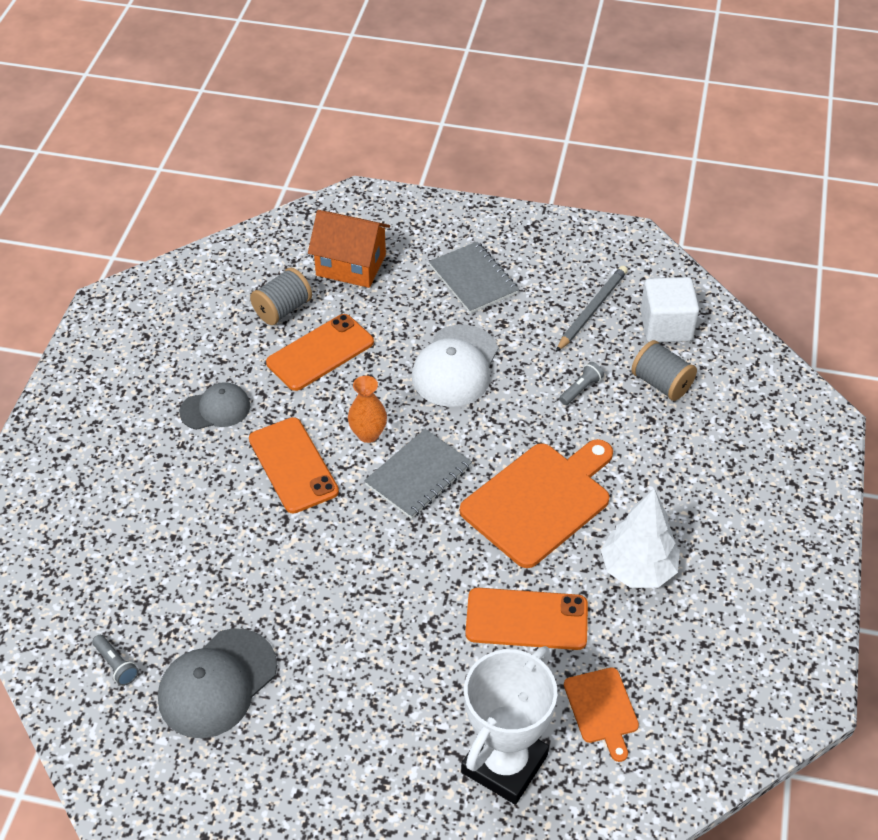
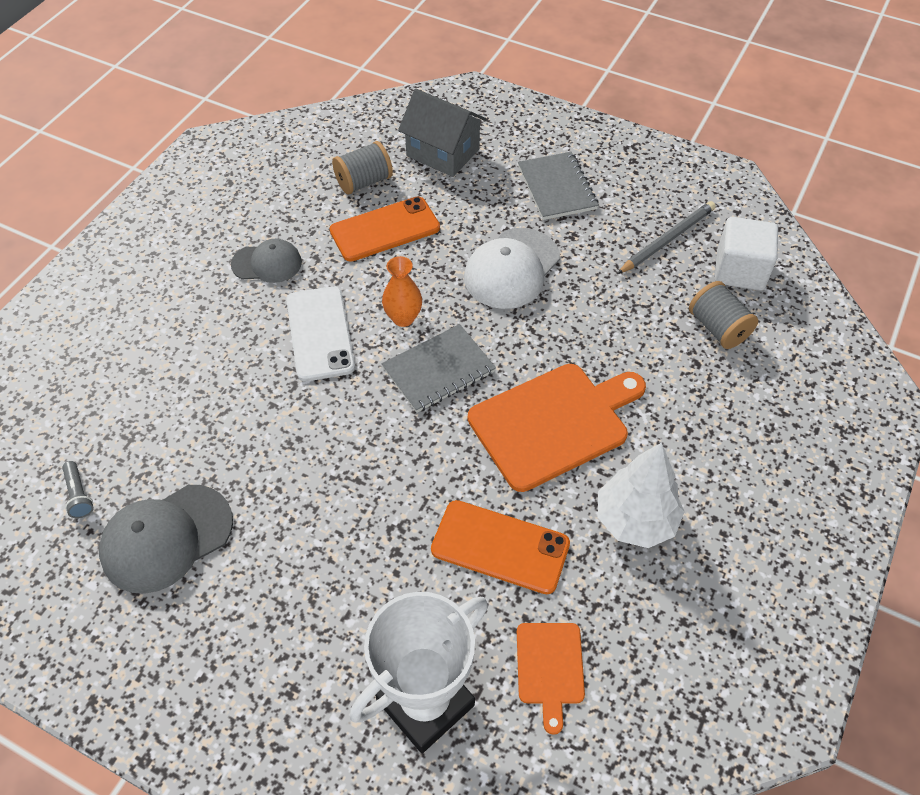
camera: 15 degrees right, 5 degrees up
(293, 465) = (320, 333): orange phone -> white phone
(351, 265) = (443, 152): orange house -> grey house
(581, 389) = (632, 317): grey flashlight -> none

